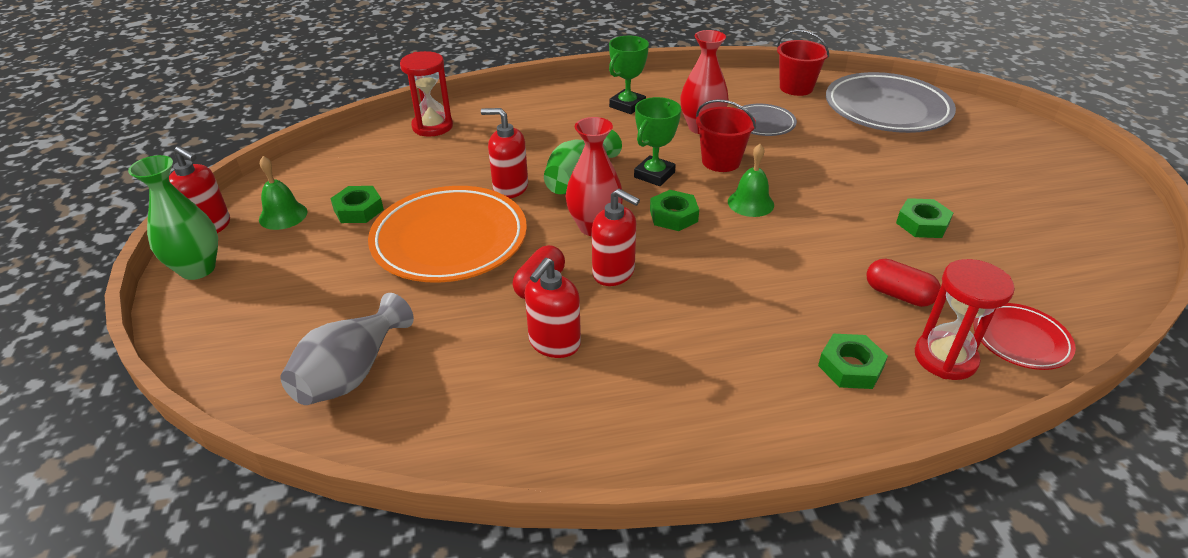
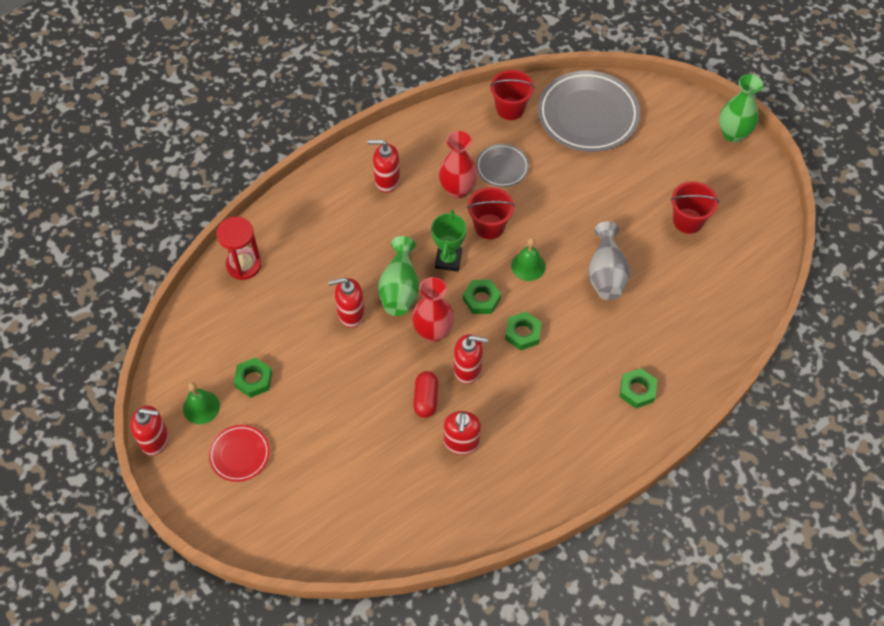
camera: 25 degrees left, 20 degrees up
(198, 269) = (182, 479): green vase -> green vase (733, 134)
(351, 373) = (353, 515): grey vase -> grey vase (606, 274)
(449, 240) = (340, 383): orange plate -> none
(627, 105) = (387, 180): green trophy -> red soap dispenser
(898, 295) = (648, 320): red capsule -> none
(922, 223) = (645, 245): green nut -> green nut (522, 333)
(945, 358) = (686, 362): red hourglass -> none
(992, 217) = (688, 221): none -> red bucket
(1020, 340) = (724, 331): red plate -> red plate (239, 454)

